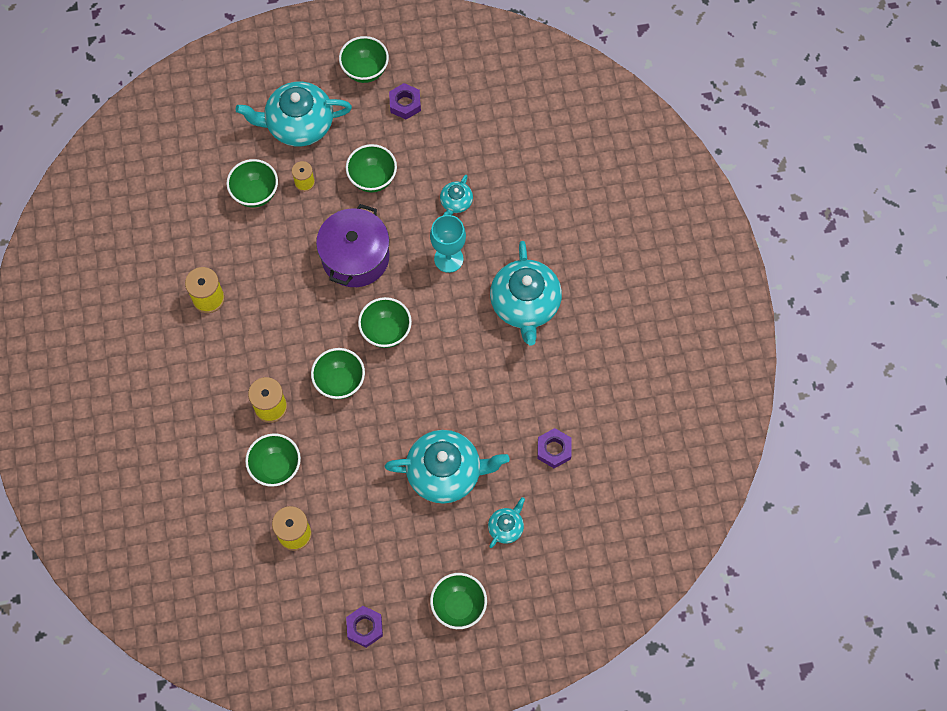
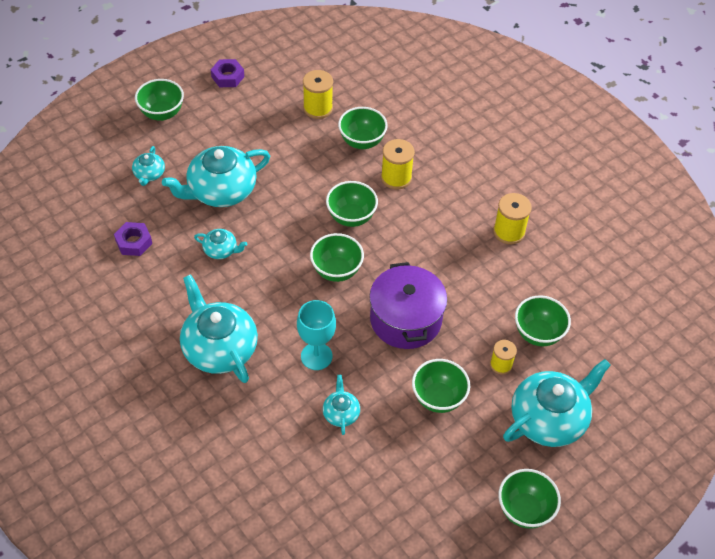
camera: 150 degrees right, 15 degrees down
(405, 104) = (457, 493): purple nut -> none
(478, 402) = (221, 250): none -> turquoise teapot

